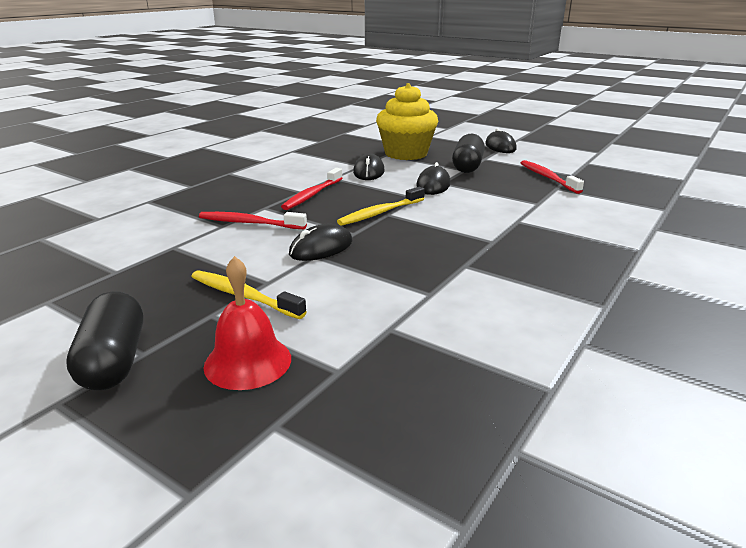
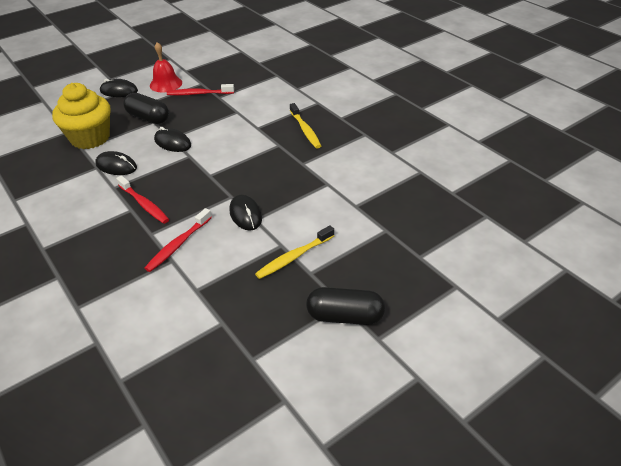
camera: 70 degrees left, 15 degrees up
(248, 362) = (366, 261): red bell -> red bell (166, 84)
(380, 213) = (205, 177): yellow toothbrush -> yellow toothbrush (305, 130)

